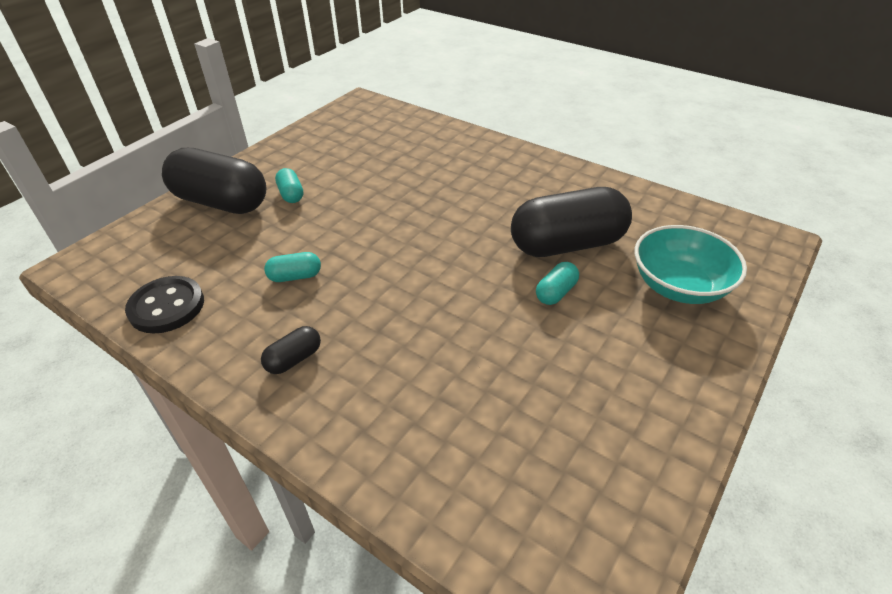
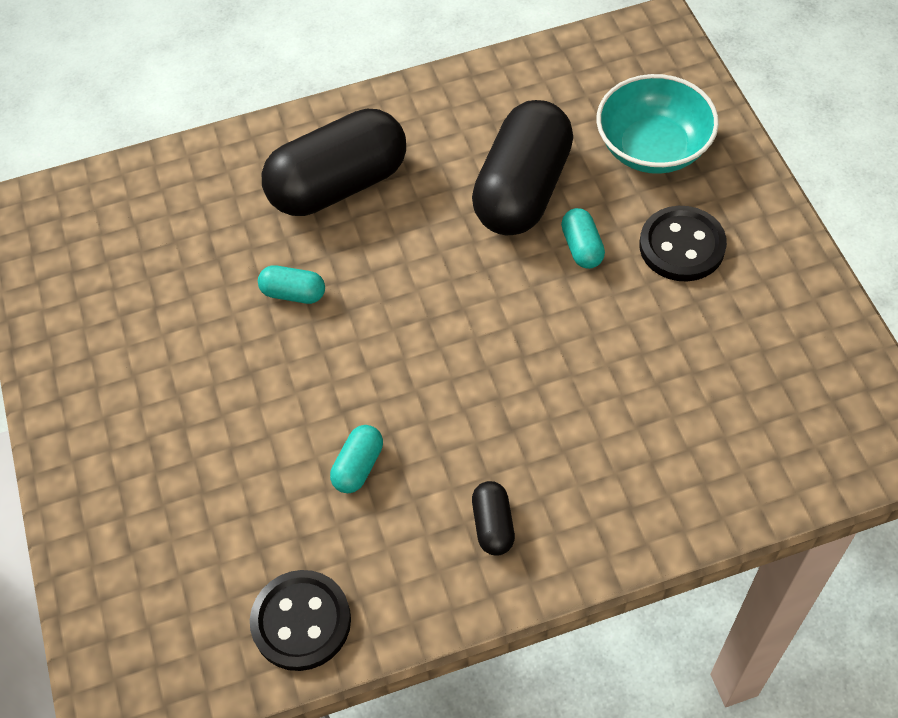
camera: 50 degrees left, 15 degrees up
(221, 202) = (127, 485): black capsule -> black capsule (339, 185)
(291, 194) = (185, 399): turquoise capsule -> turquoise capsule (293, 293)
(618, 343) = (682, 246): none -> black button

